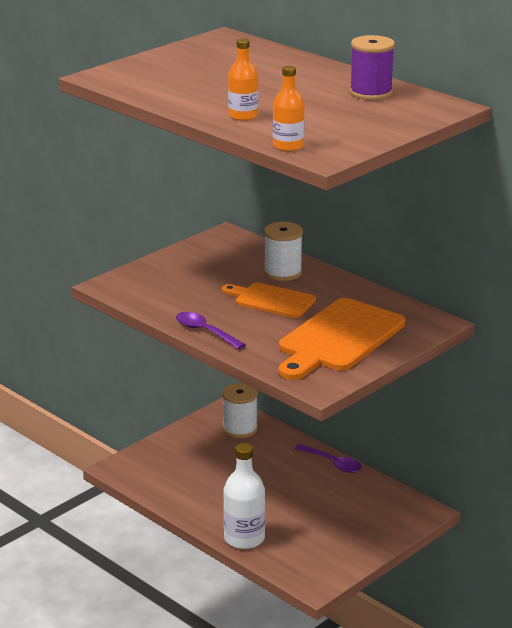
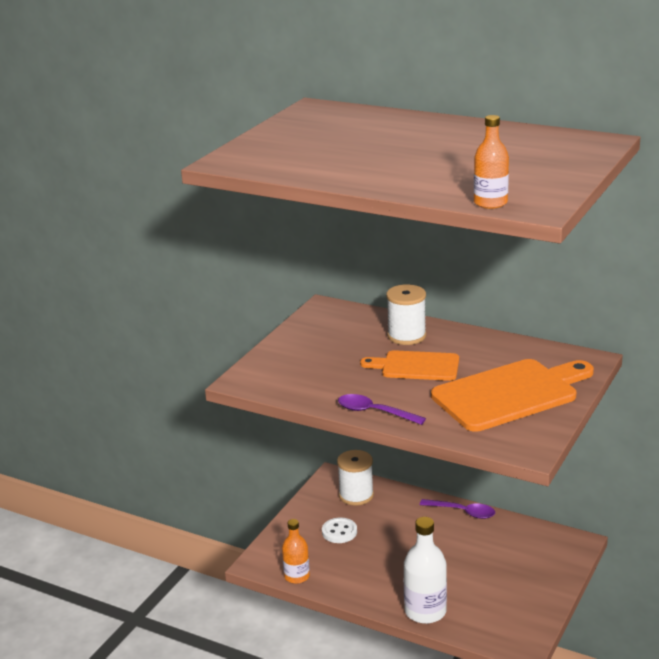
camera: 15 degrees left, 0 degrees up
(205, 457) = (339, 532): none -> white button
(243, 116) = (412, 179): orange bottle -> orange bottle (297, 576)
(338, 338) = (509, 394): orange cutting board -> orange cutting board turned 135 degrees counterclockwise
(371, 93) = (514, 139): purple spool -> none

